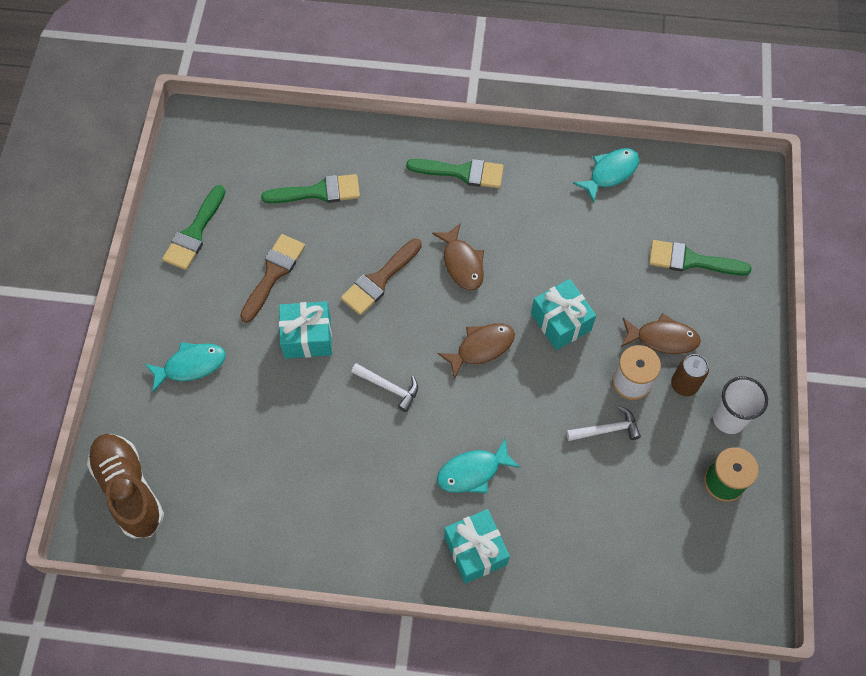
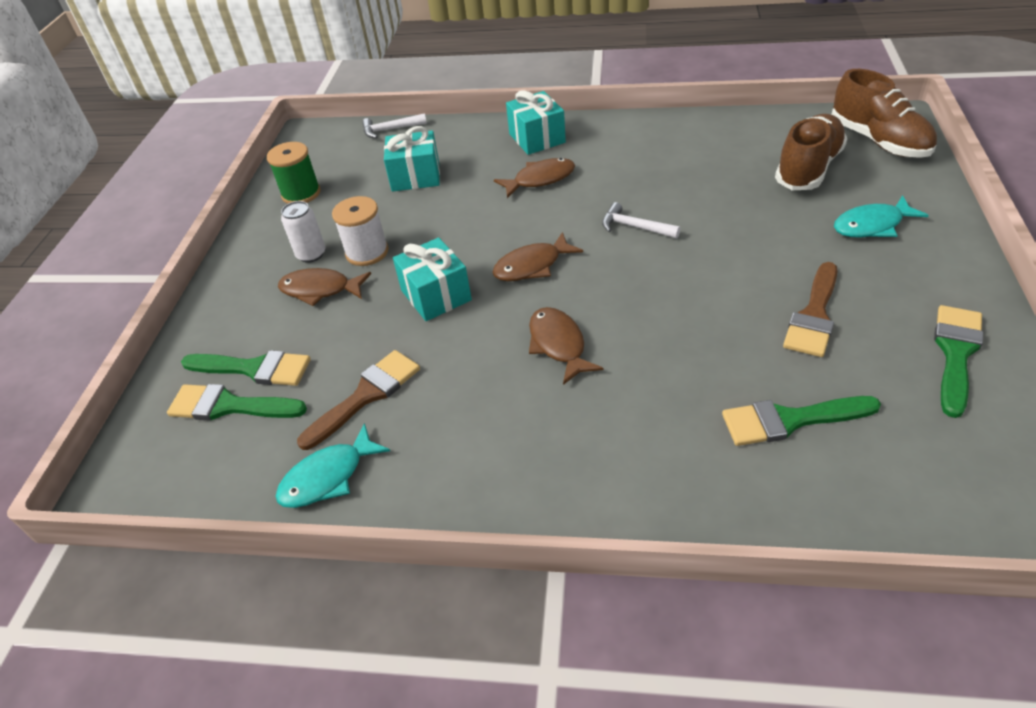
camera: 175 degrees left, 20 degrees down
(212, 453) = (808, 168): none -> brown shoe
(307, 337) = (742, 259): turquoise gift -> turquoise gift (415, 176)
(379, 280) = (667, 319): brown brush -> brown brush (366, 395)
(462, 172) = (564, 463): green brush -> green brush (229, 406)
(473, 472) = (540, 179): turquoise fish -> brown fish
(607, 429) = (403, 216): white hammer -> white hammer (390, 129)
(684, 384) = (311, 254): brown can -> white can
(728, 419) = (276, 234): white cup -> none

